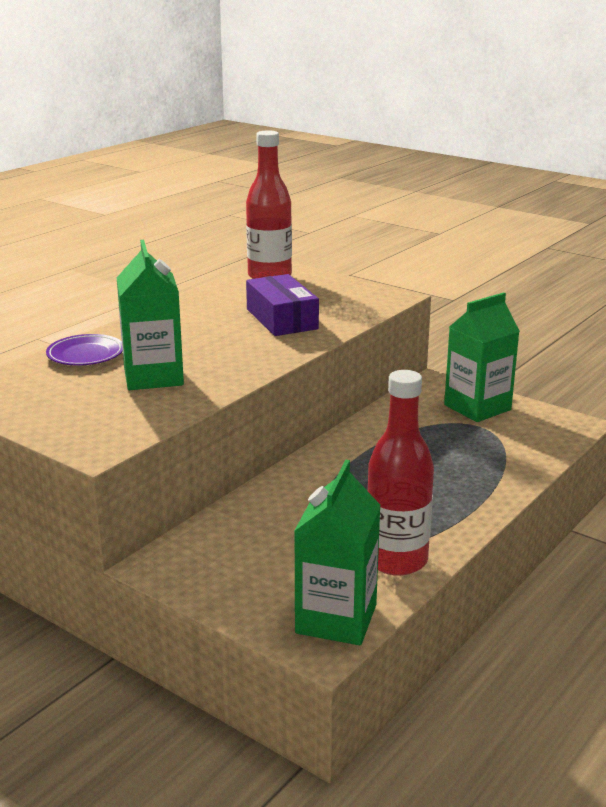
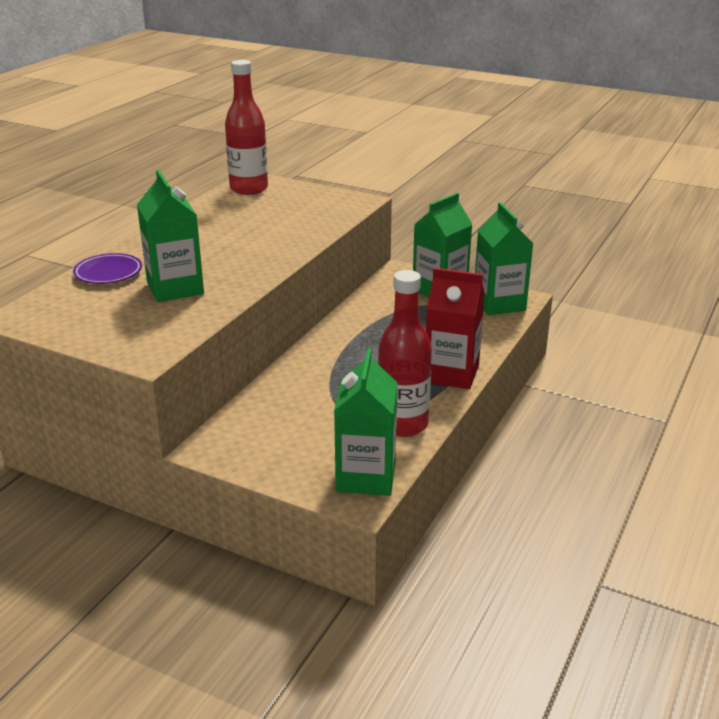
camera: 10 degrees left, 5 degrees up
(282, 319) = (271, 227): purple box -> none
(470, 506) = (451, 374): none -> red carton
(546, 429) = (499, 304): none -> green carton

